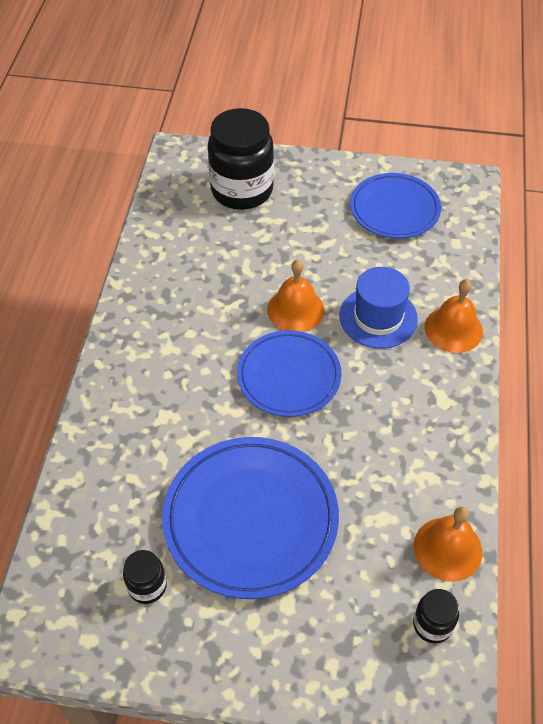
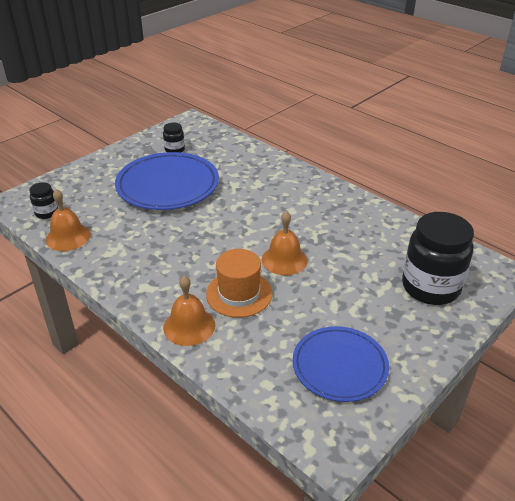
camera: 125 degrees right, 15 degrees down
(289, 376) = (235, 233): blue plate -> none
(378, 317) = (239, 294): blue hat -> orange hat

